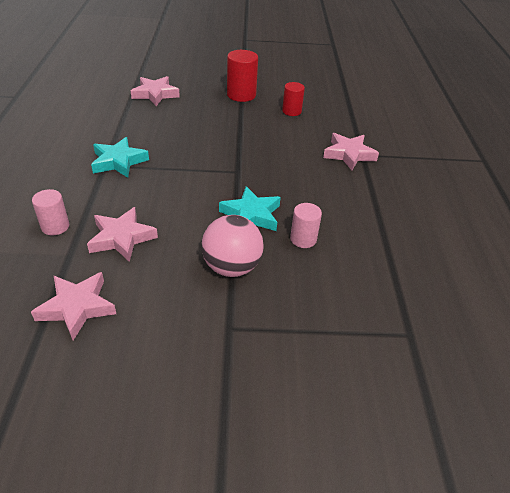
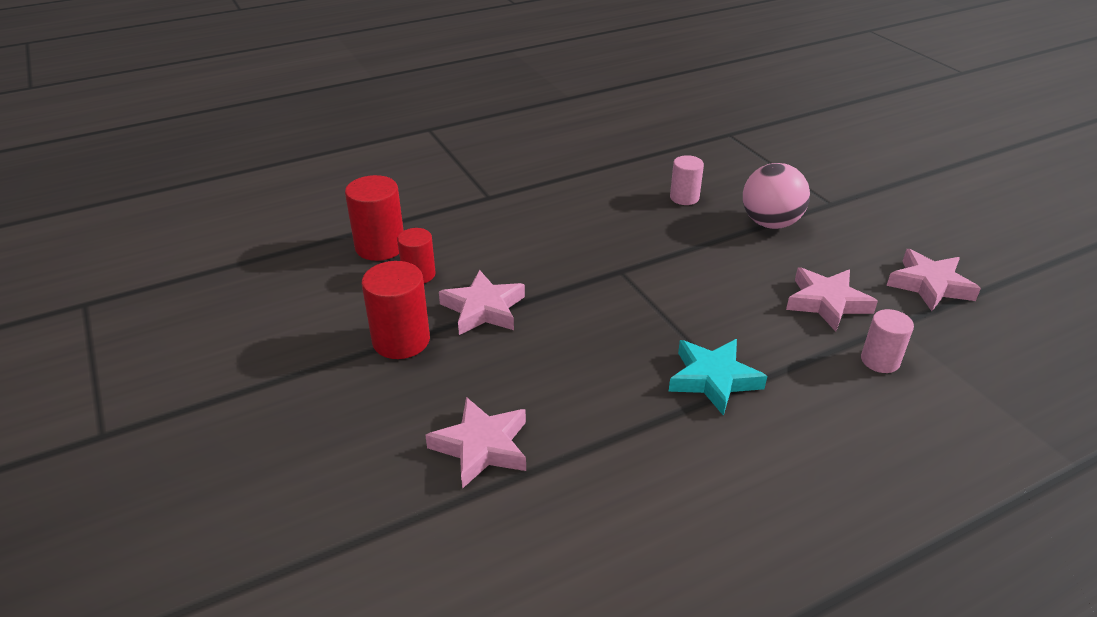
camera: 115 degrees left, 5 degrees down
(251, 215) = (687, 236): turquoise star -> none
(328, 108) = (380, 247): none -> red cylinder
(349, 154) = (498, 205): pink star -> pink star (483, 309)

